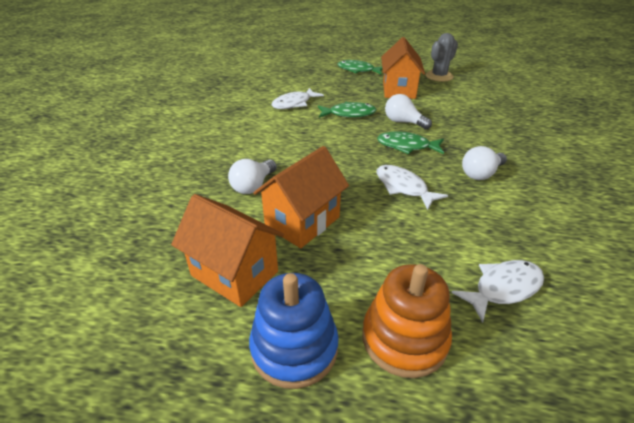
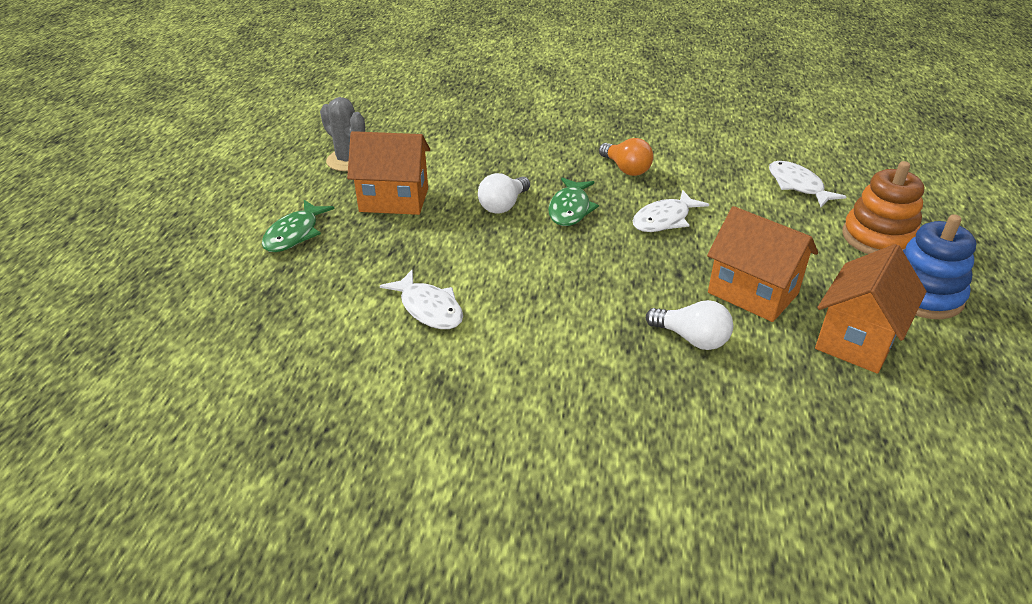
camera: 90 degrees left, 0 degrees up
(349, 114) = (474, 250): green fish -> none
(481, 174) = (626, 169): white light bulb -> orange light bulb

